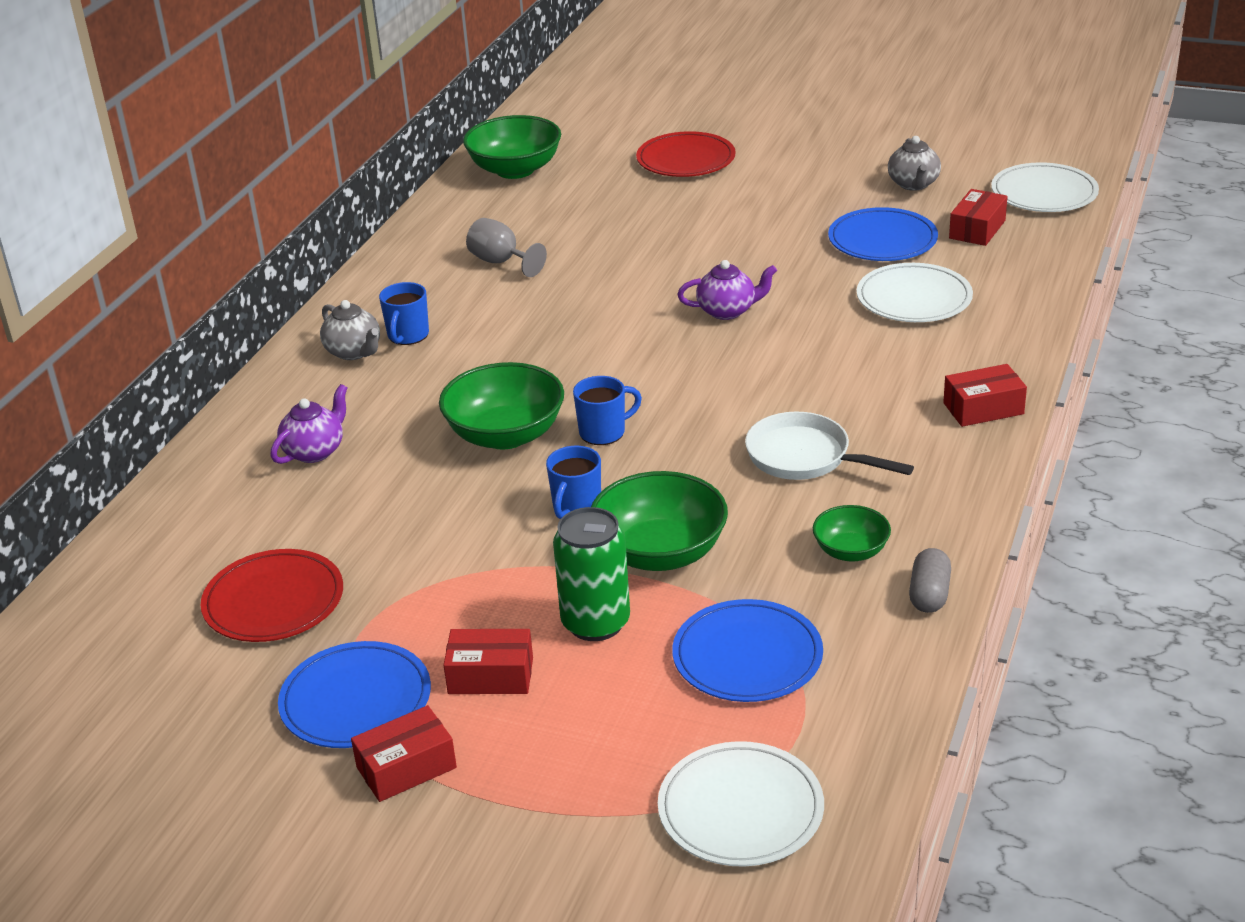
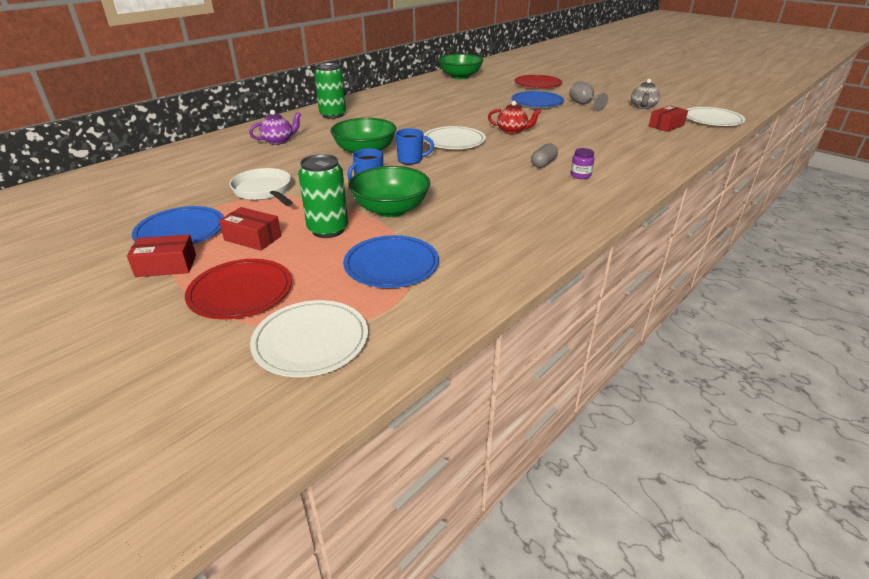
camera: 20 degrees right, 0 degrees up
(273, 601) = (196, 186): red plate -> red plate (241, 292)
(354, 352) = (333, 115): grey teapot -> green can
(407, 336) = (360, 114): blue mug -> none
(501, 262) = (425, 100): grey goblet -> grey goblet (583, 104)
(727, 311) = (512, 131): purple teapot -> red teapot
(805, 457) = (503, 189): white pan -> white pan (264, 191)
(851, 551) = (494, 232): green bowl -> none
(882, 240) = (612, 121): blue plate -> blue plate (537, 102)
(905, 392) = (580, 175): none -> purple jar
(914, 298) = (612, 143): white plate -> white plate (454, 141)
(929, 594) = (523, 263): grey capsule -> grey capsule (543, 164)
(983, 408) = (620, 190): red box -> none

